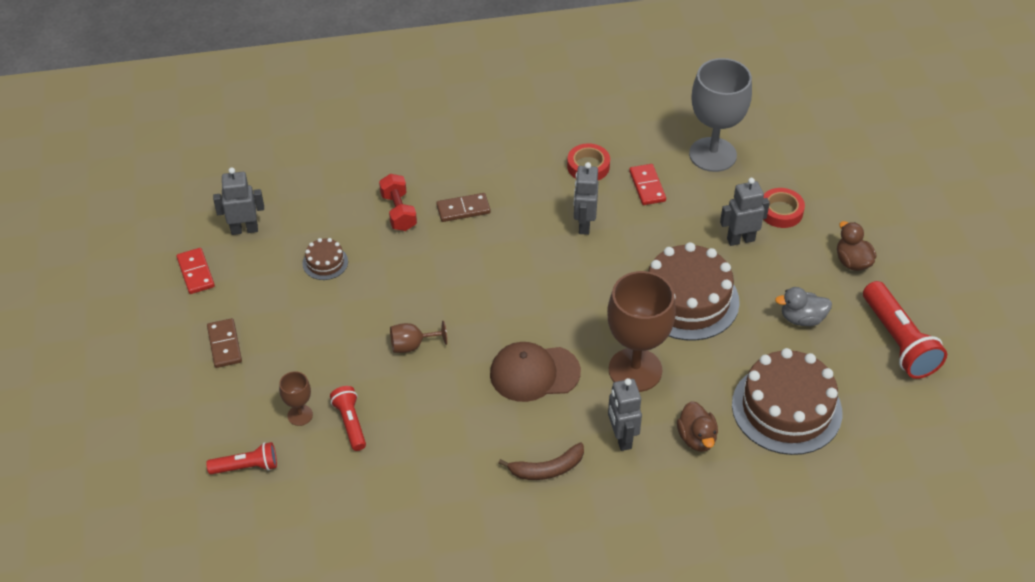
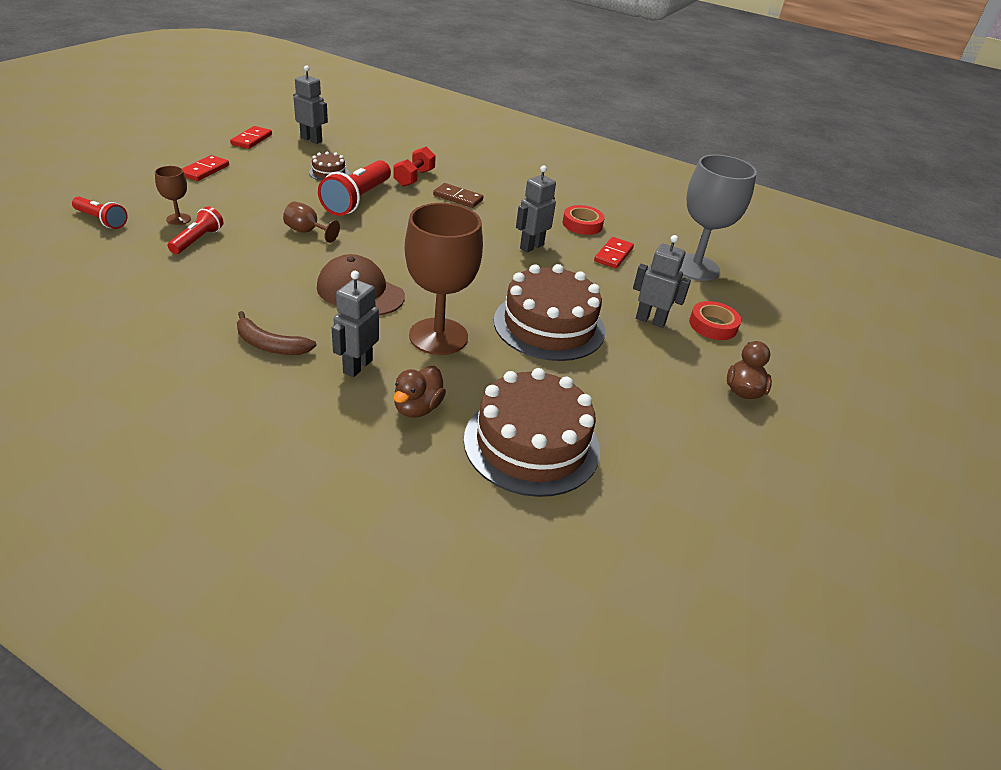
camera: 35 degrees right, 10 degrees down
(224, 345) = (205, 170): brown domino -> red domino
(802, 318) = (638, 396): grey duck -> none
(898, 341) = (719, 471): red flashlight -> red flashlight (357, 200)

